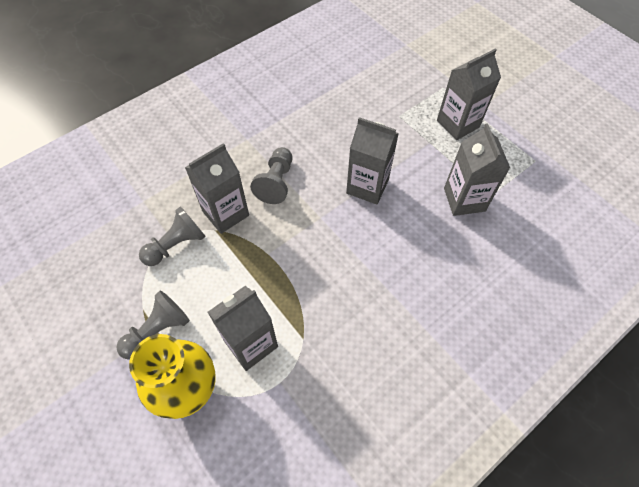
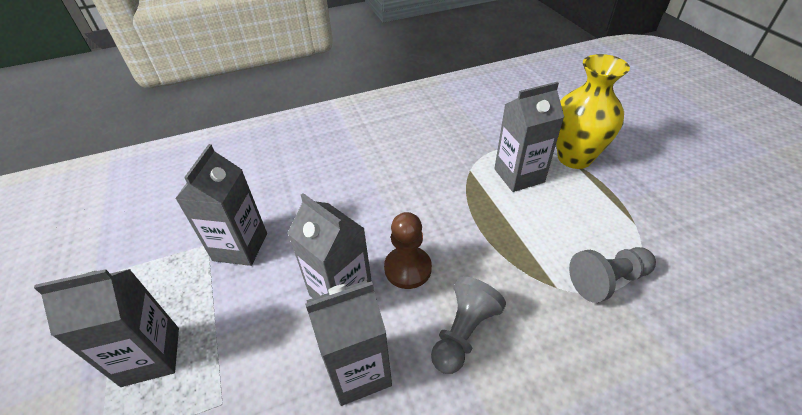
camera: 160 degrees left, 15 degrees down
(158, 331) = (613, 202): grey pawn -> none
(225, 213) = (542, 306): grey carton -> grey carton (358, 371)
(327, 216) = (408, 268): none -> brown pawn

